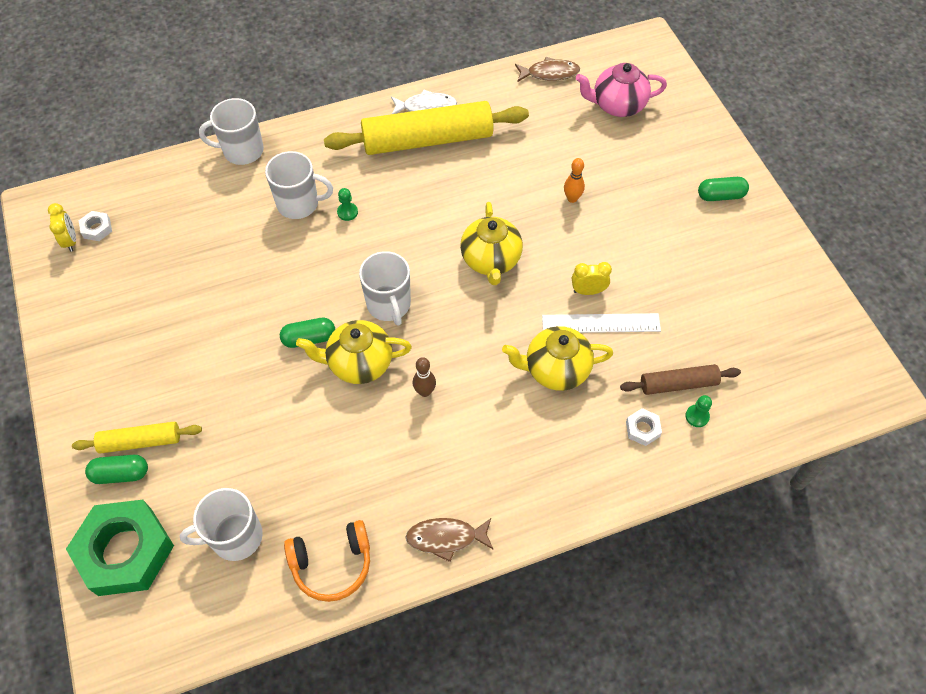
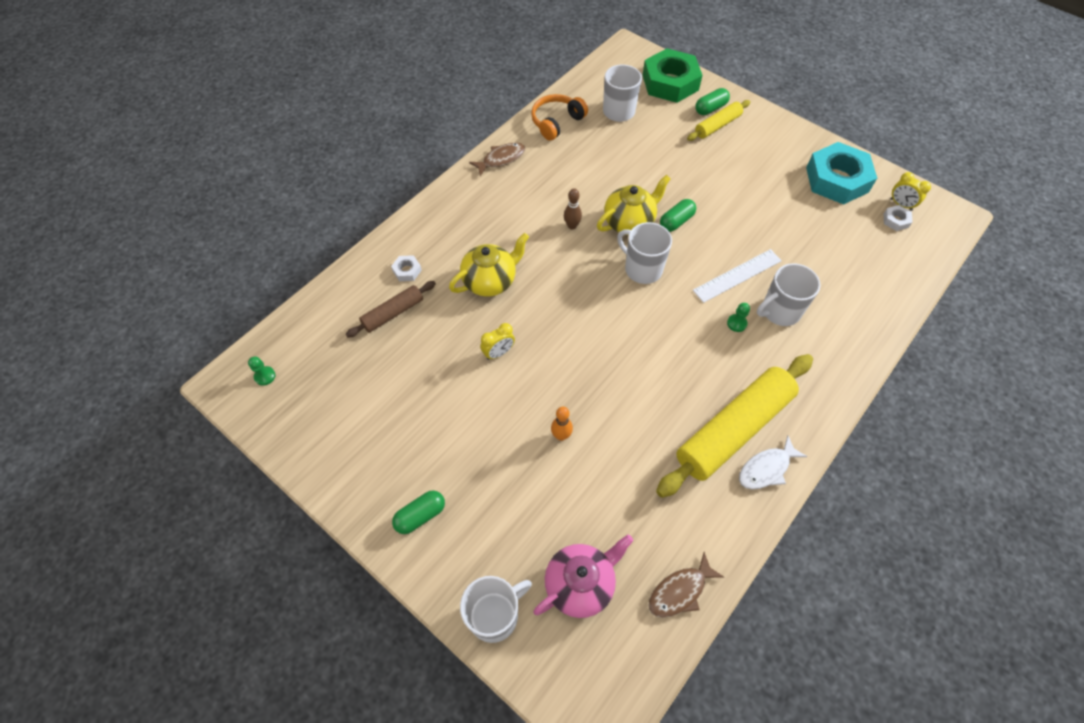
camera: 150 degrees right, 0 degrees up
(96, 299) = (837, 180): none -> turquoise nut
(242, 151) = (872, 333): white mug -> white mug (495, 615)
(491, 260) = (592, 340): yellow teapot -> none
(601, 323) = (474, 331): white ruler -> white ruler (737, 275)
(697, 416) = (370, 297): green pawn -> green pawn (265, 376)

